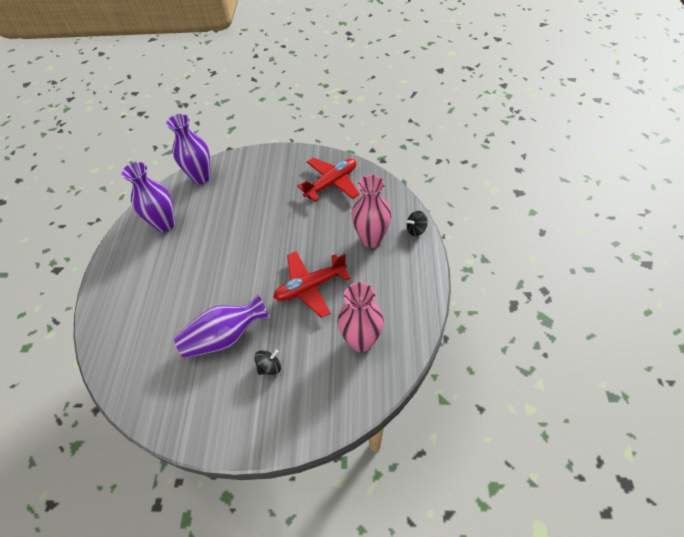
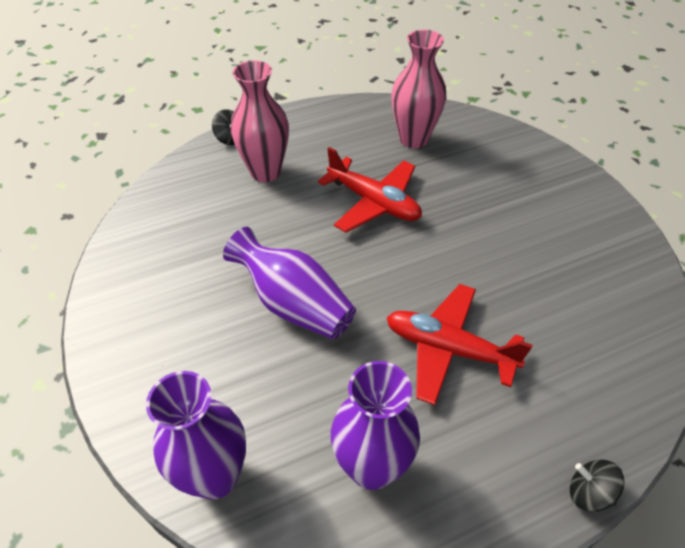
camera: 120 degrees left, 5 degrees down
(225, 337) = (502, 254): purple vase -> purple vase (294, 304)
(269, 367) = (501, 197): black spinning top -> black spinning top (588, 493)
(331, 183) = (169, 248): red plane -> red plane (448, 349)

